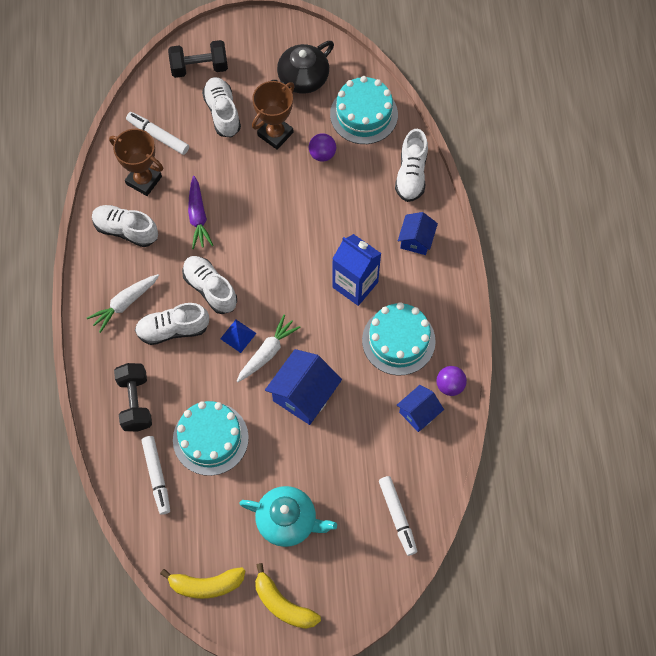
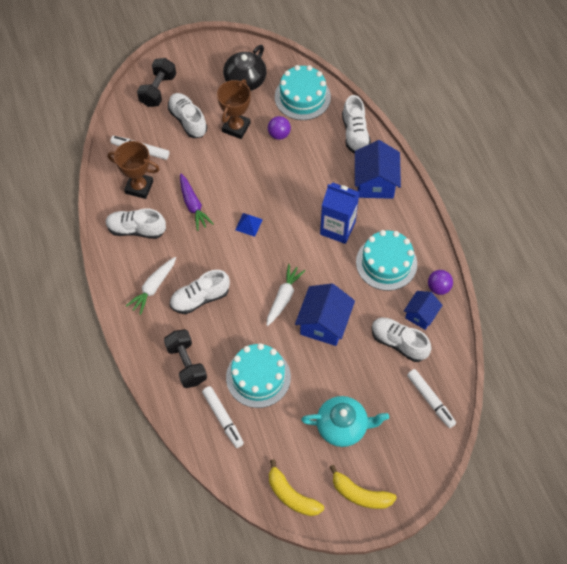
camera: 15 degrees left, 5 degrees down
(199, 67) = (158, 90): black dumbbell -> black dumbbell turned 45 degrees counterclockwise
(206, 585) = (291, 495): yellow banana -> yellow banana turned 60 degrees clockwise
(210, 288) = (221, 259): white shoe -> white shoe (399, 343)
(238, 336) = (255, 290): blue pyramid -> blue pyramid (249, 224)
(416, 240) = (375, 183): blue house -> blue house, size x1.63

